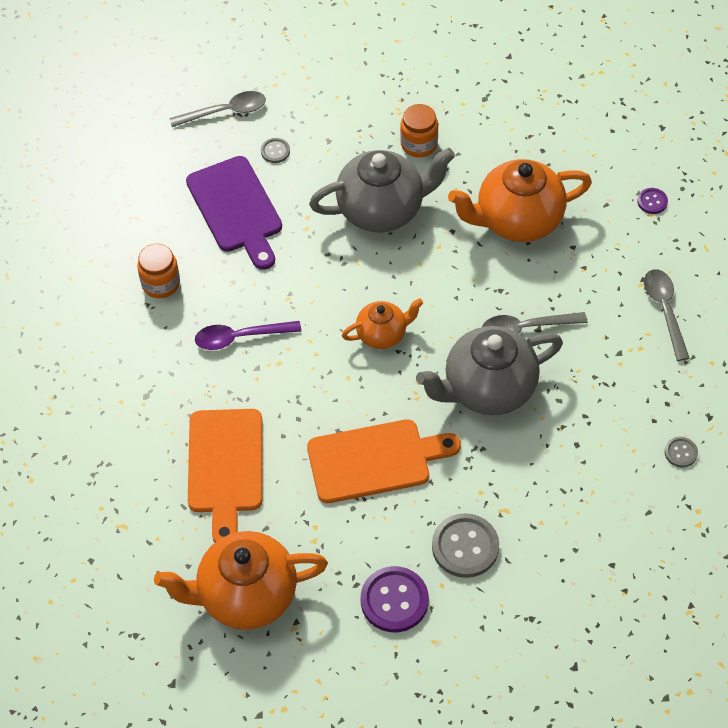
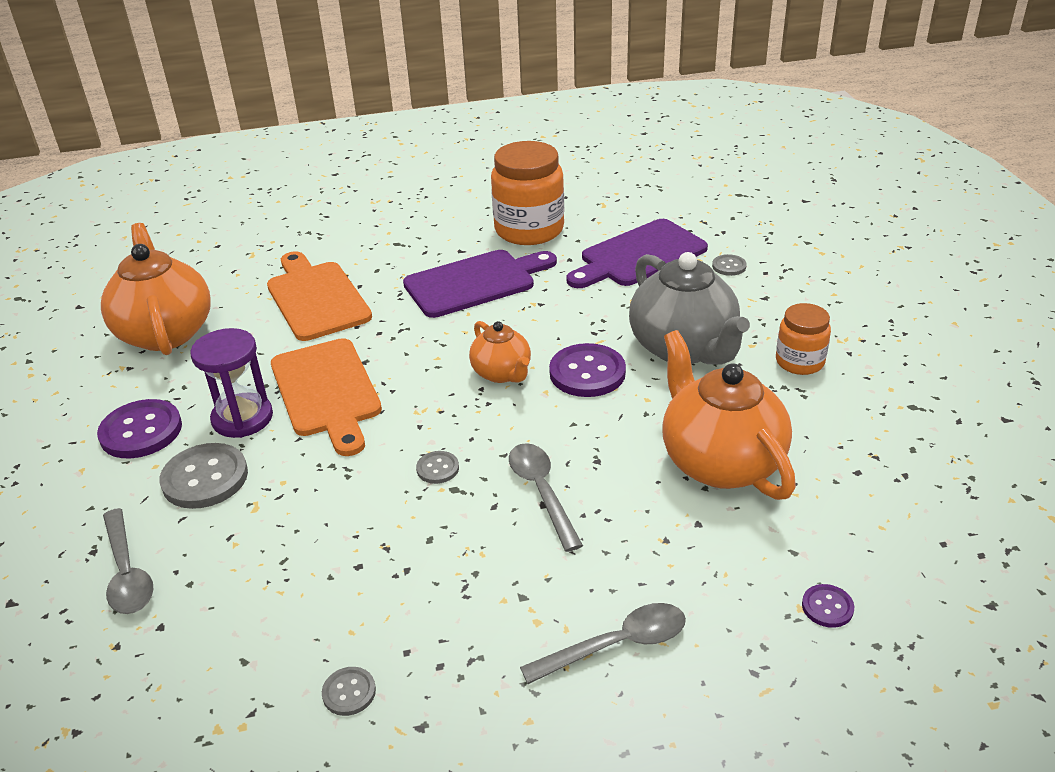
camera: 80 degrees right, 20 degrees down
(161, 283) = (529, 230): orange jar -> orange jar, size x1.76
(225, 111) = (764, 230): grey spoon -> grey spoon (127, 572)
(225, 467) = (316, 298): orange cutting board -> orange cutting board turned 75 degrees clockwise
(240, 337) = (475, 282): purple spoon -> purple cutting board
(395, 523) = (242, 418): none -> purple hourglass
(397, 277) = (587, 373): none -> purple button
(488, 389) = (437, 468): grey teapot -> grey button

